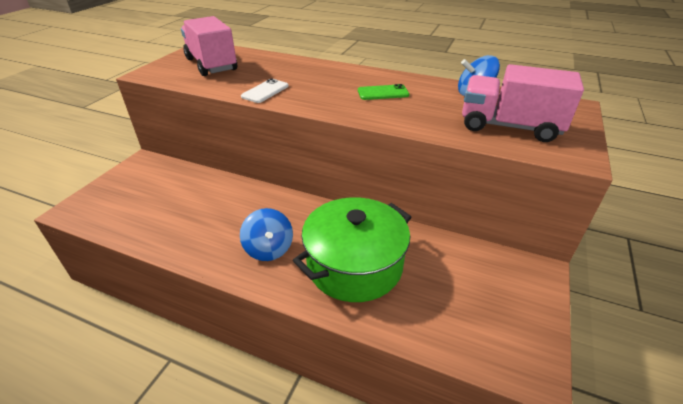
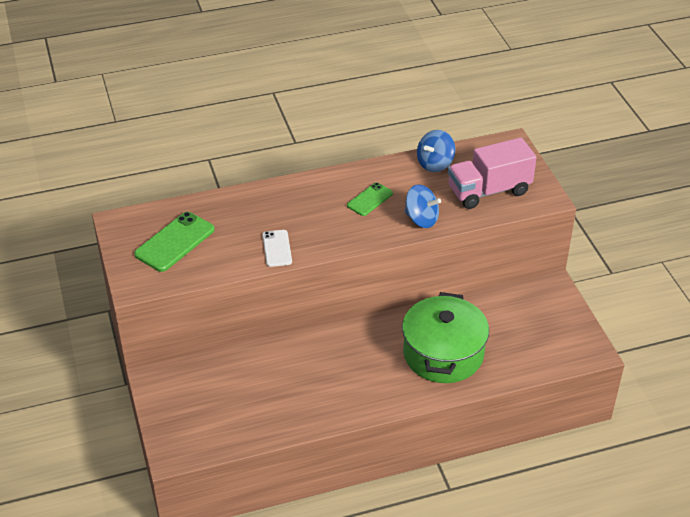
camera: 40 degrees left, 5 degrees up
(211, 64) = (175, 242): pink truck -> green phone
(269, 249) = (374, 380): blue spinning top -> blue spinning top (421, 219)

